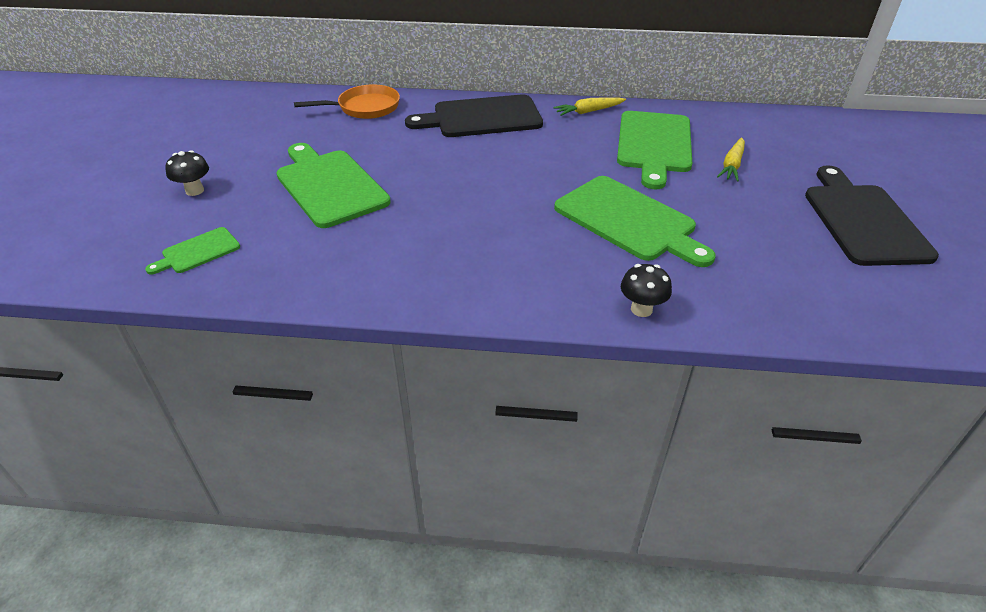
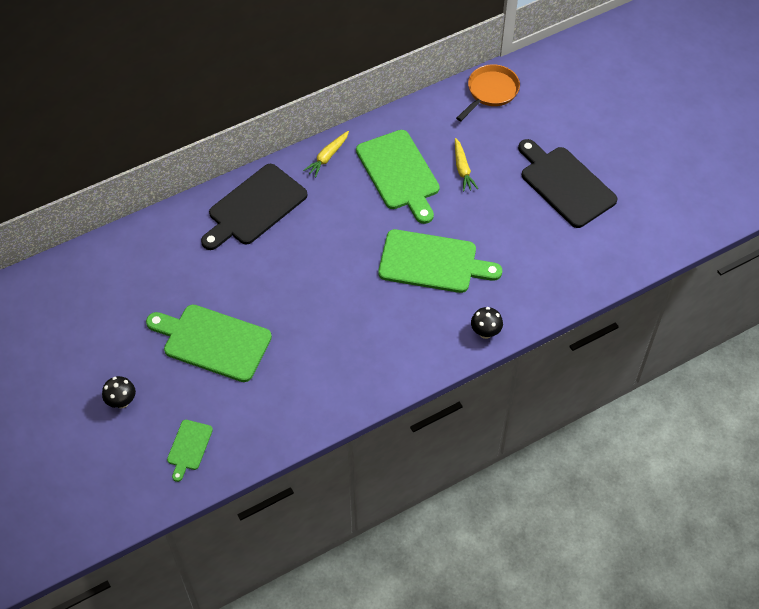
camera: 35 degrees left, 15 degrees up
(365, 108) = (152, 244): orange pan -> orange pan (490, 92)

